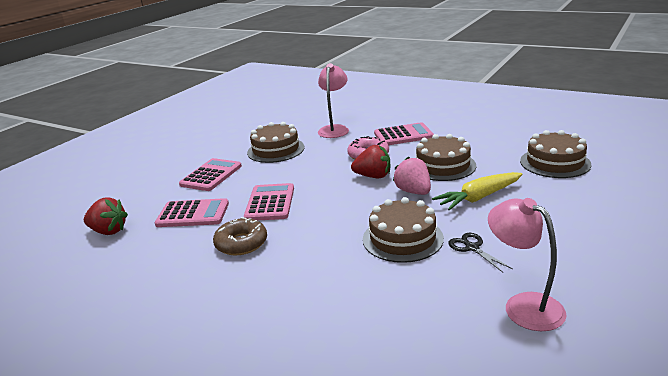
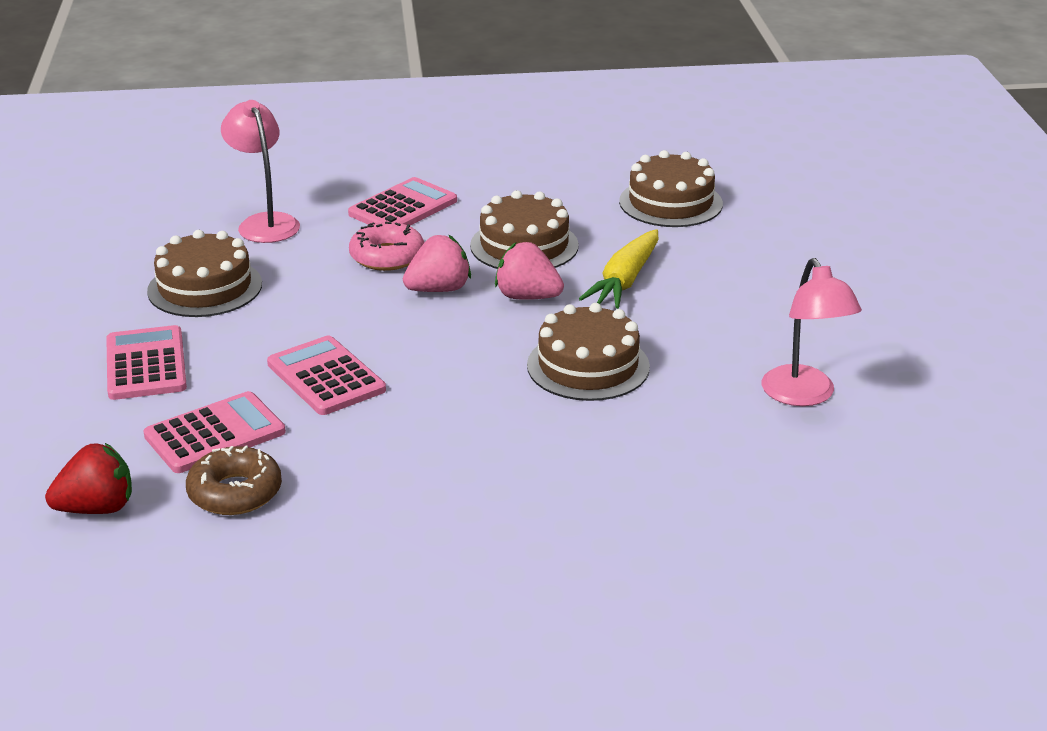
camera: 40 degrees left, 5 degrees up
(241, 243) = (366, 447): brown donut -> brown donut (235, 492)
(373, 176) = (439, 289): red strawberry -> pink strawberry
(472, 247) = (684, 350): black scissors -> none
(523, 305) = (804, 396): pink lamp -> pink lamp turned 120 degrees counterclockwise

